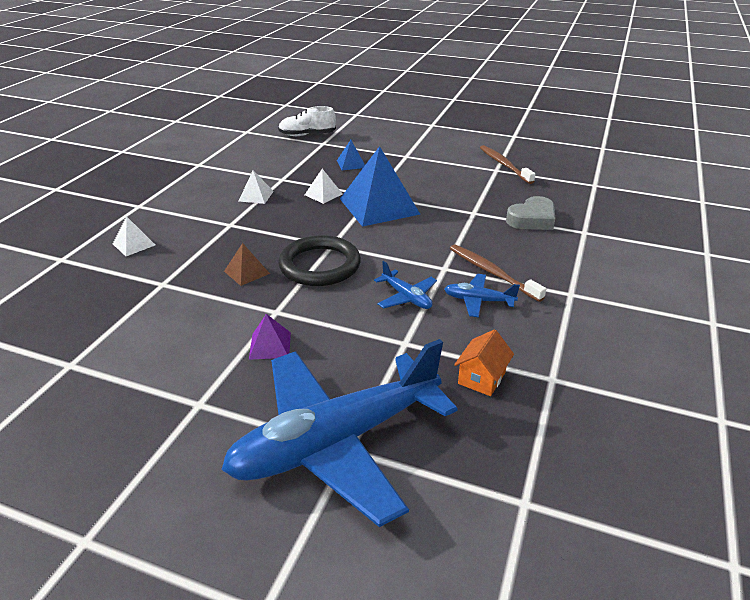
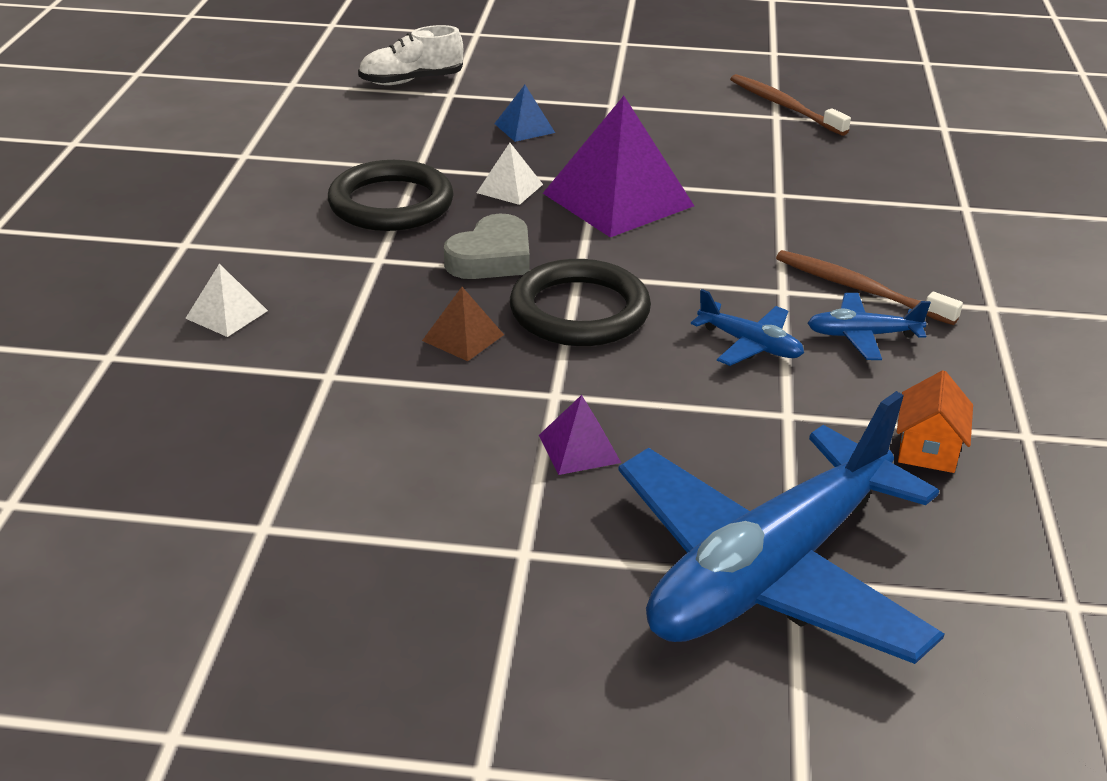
camera: 15 degrees left, 0 degrees up
(256, 196) = (391, 203): white pyramid -> black ring
(379, 206) = (618, 199): blue pyramid -> purple pyramid
(532, 219) = (876, 195): grey heart -> grey heart (491, 258)

